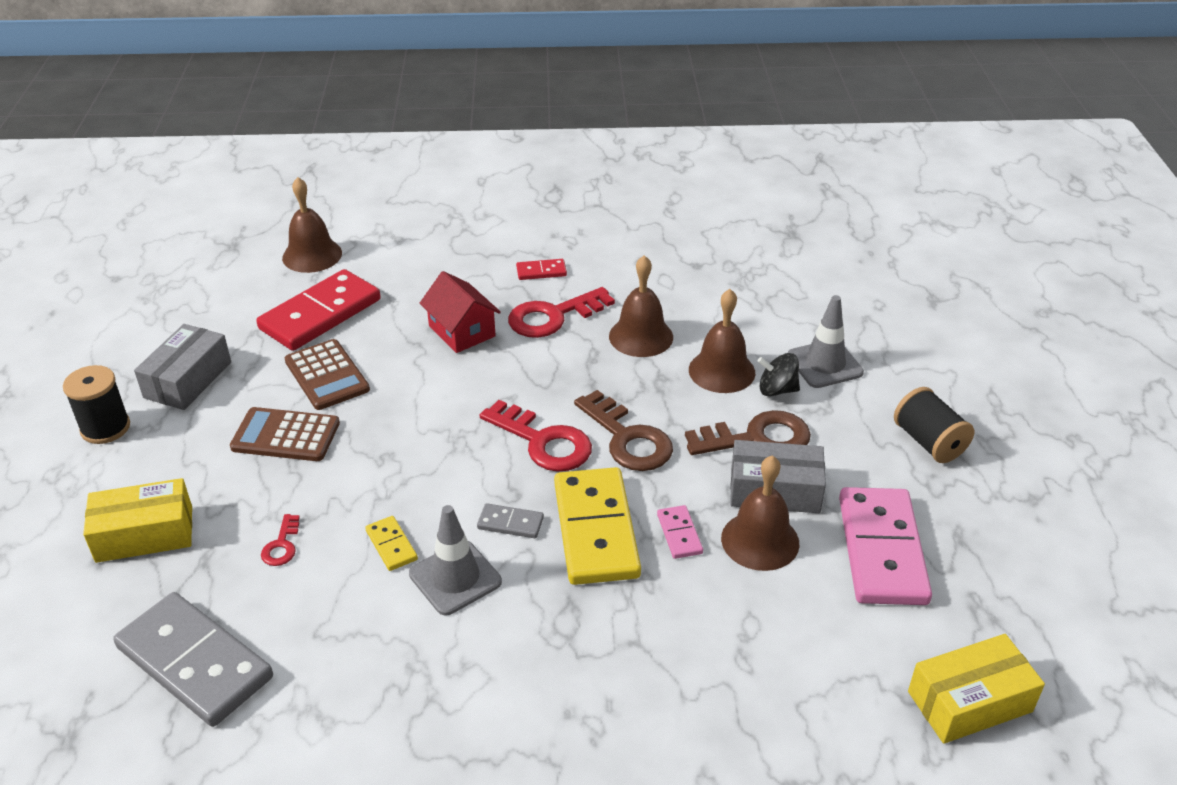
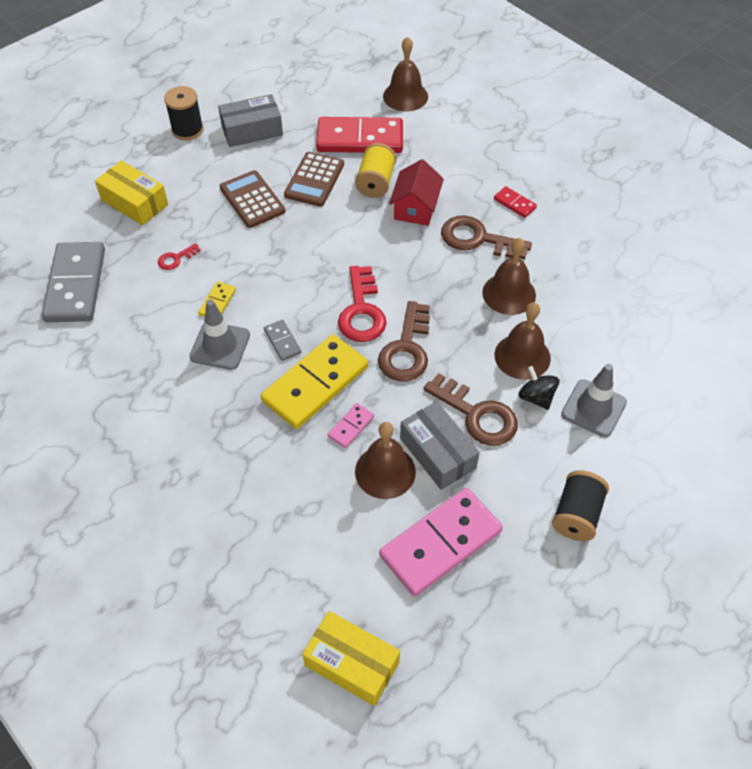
camera: 50 degrees right, 15 degrees up
(392, 337) = (376, 182): none -> yellow spool
(553, 317) = (477, 239): red key -> brown key

